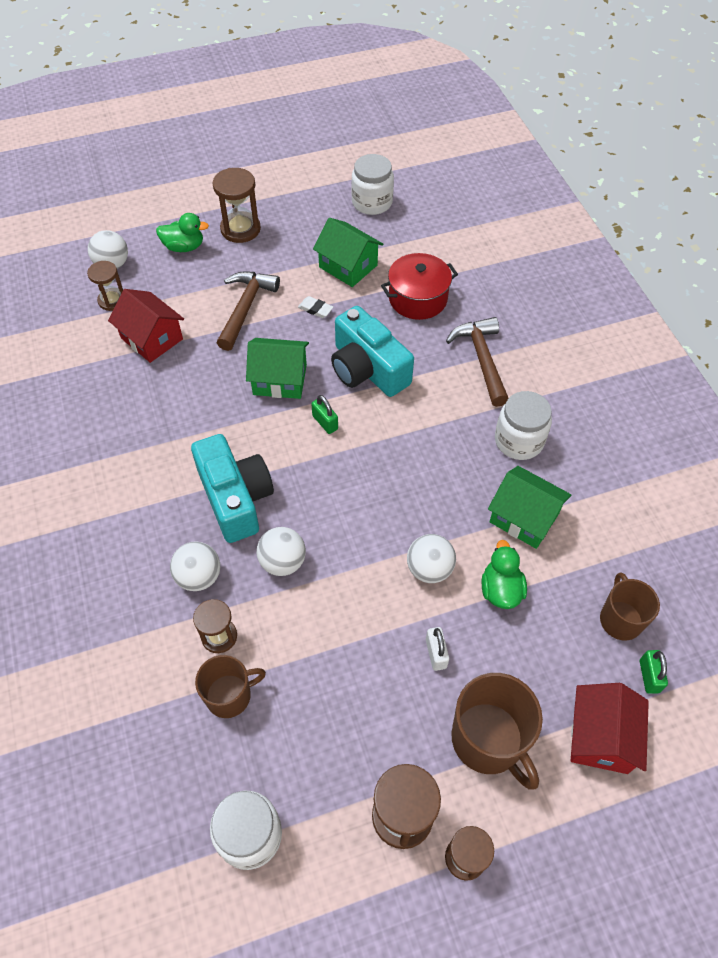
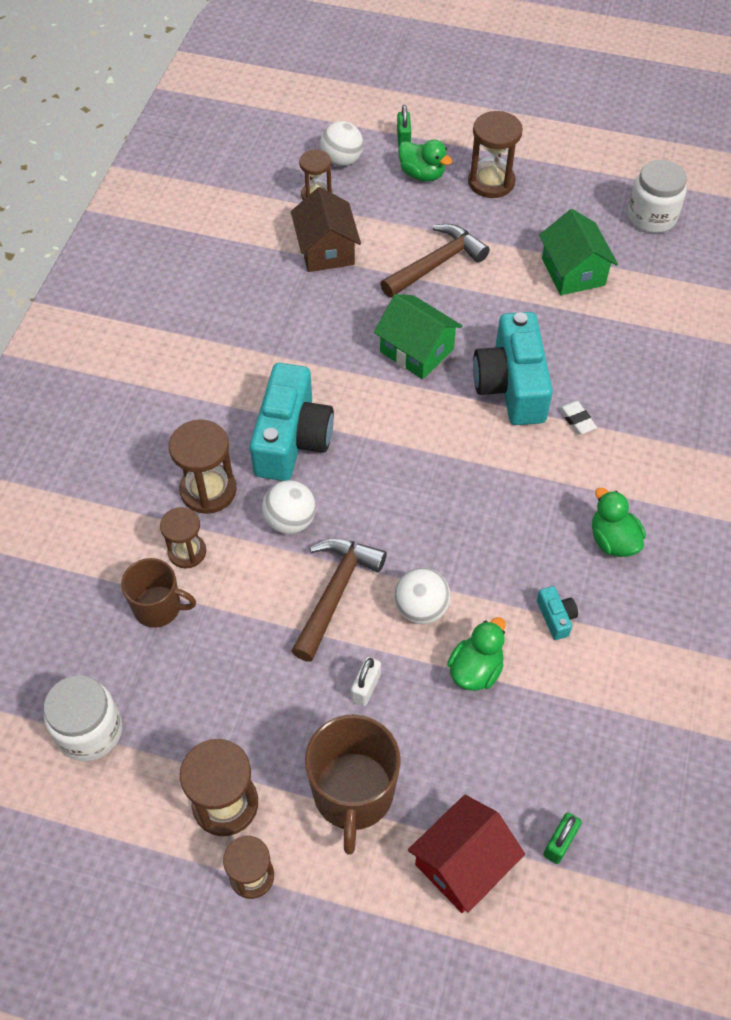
camera: 35 degrees right, 0 degrees up
(152, 338) = (326, 250): red house -> brown house
(199, 576) = (208, 490): white ball -> brown hourglass
(315, 309) = (505, 299): white eraser -> white eraser (576, 419)
(325, 422) = (428, 415): green padlock -> green padlock (403, 139)
(418, 298) = (621, 341): red pot -> none
(482, 359) = (640, 438): brown hammer -> brown hammer (335, 593)
(518, 441) = (613, 540): white jar -> green duck
(524, 518) = (556, 617): green house -> turquoise camera
(620, 619) = (575, 772): brown mug -> none

